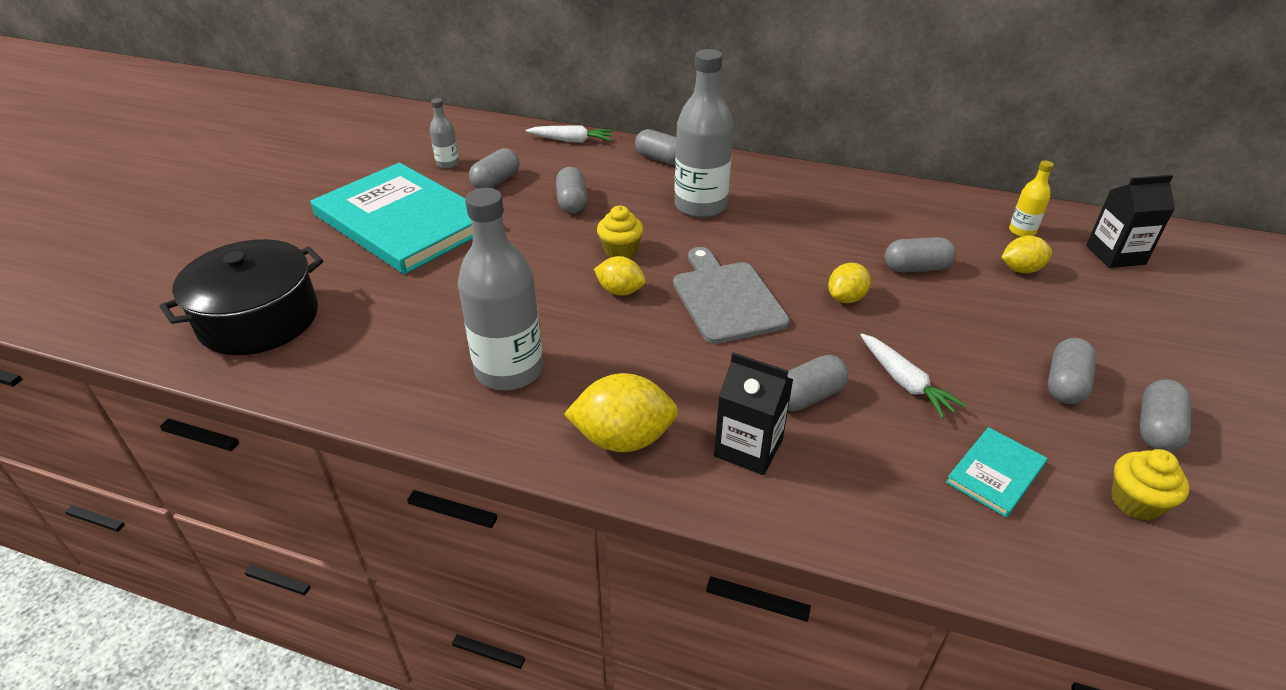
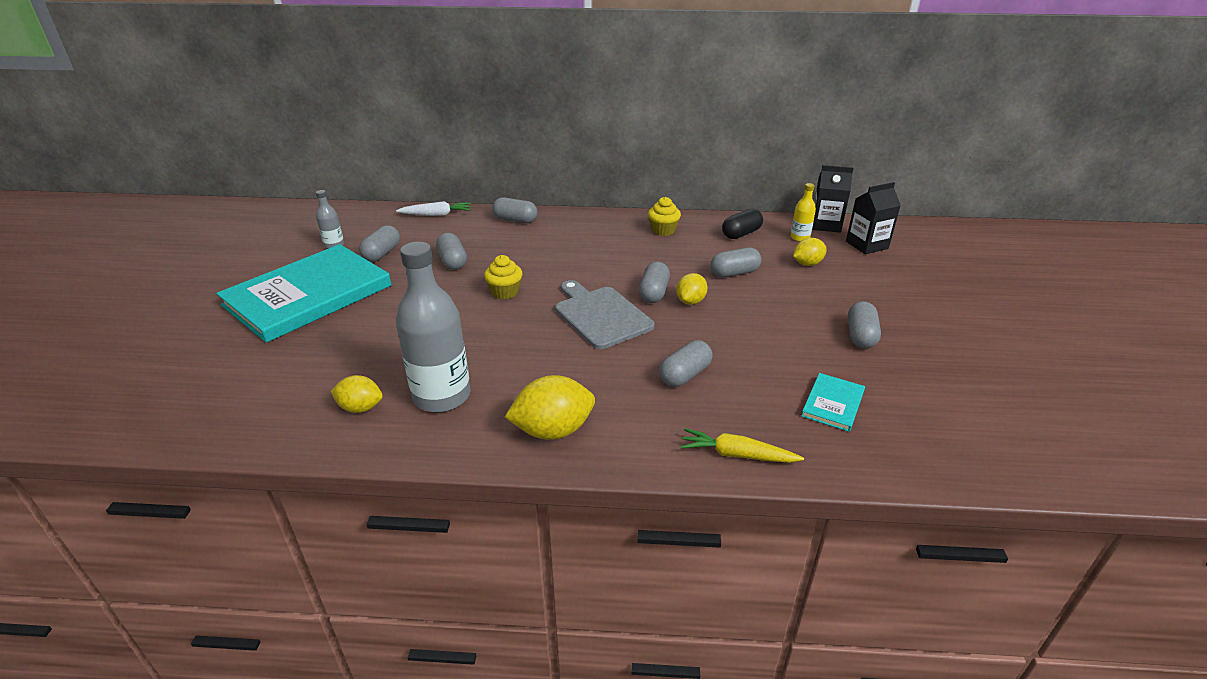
camera: 15 degrees left, 5 degrees down
(259, 319) = (199, 393): black pot -> none
(402, 221) = (308, 295): turquoise book -> turquoise book turned 75 degrees counterclockwise
(620, 291) = (514, 322): yellow lemon -> yellow lemon (360, 408)
(700, 206) = (558, 251): grey bottle -> none
(748, 448) = (652, 419): black carton -> black carton (825, 225)
(843, 518) = (737, 455): none -> yellow carrot
(904, 382) = (751, 353): white carrot -> none
(942, 215) = (741, 234): none -> black capsule
(1136, 502) = (929, 405): yellow cupcake -> yellow cupcake (663, 230)
(1156, 429) = (928, 355): grey capsule -> grey capsule (654, 293)

